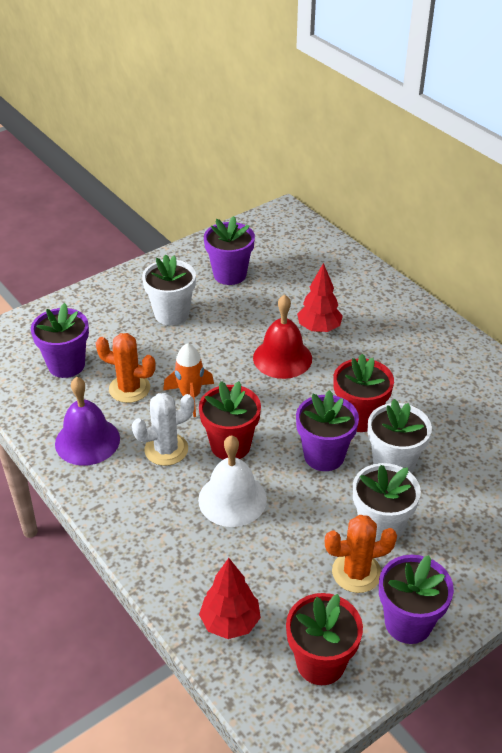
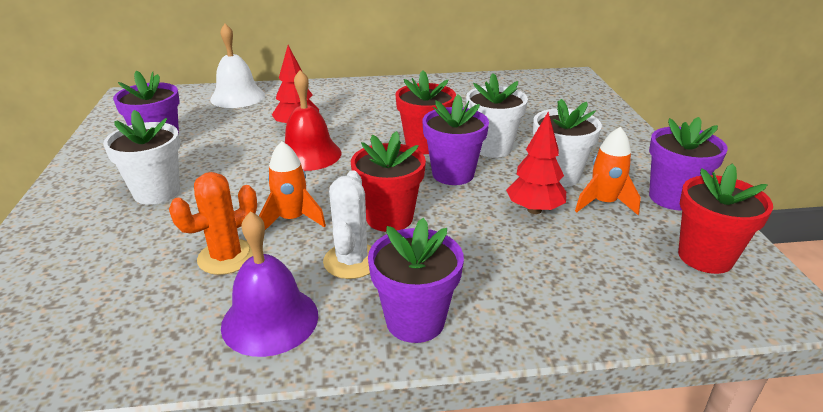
camera: 60 degrees left, 10 degrees down
(66, 365) = (115, 295): purple flower pot -> purple flower pot (415, 321)
(230, 622) = (633, 297): red tree -> red tree (534, 210)
(232, 499) = (464, 240): white bell -> white bell (237, 97)
(356, 572) = (603, 203): orange cactus -> orange rocket

